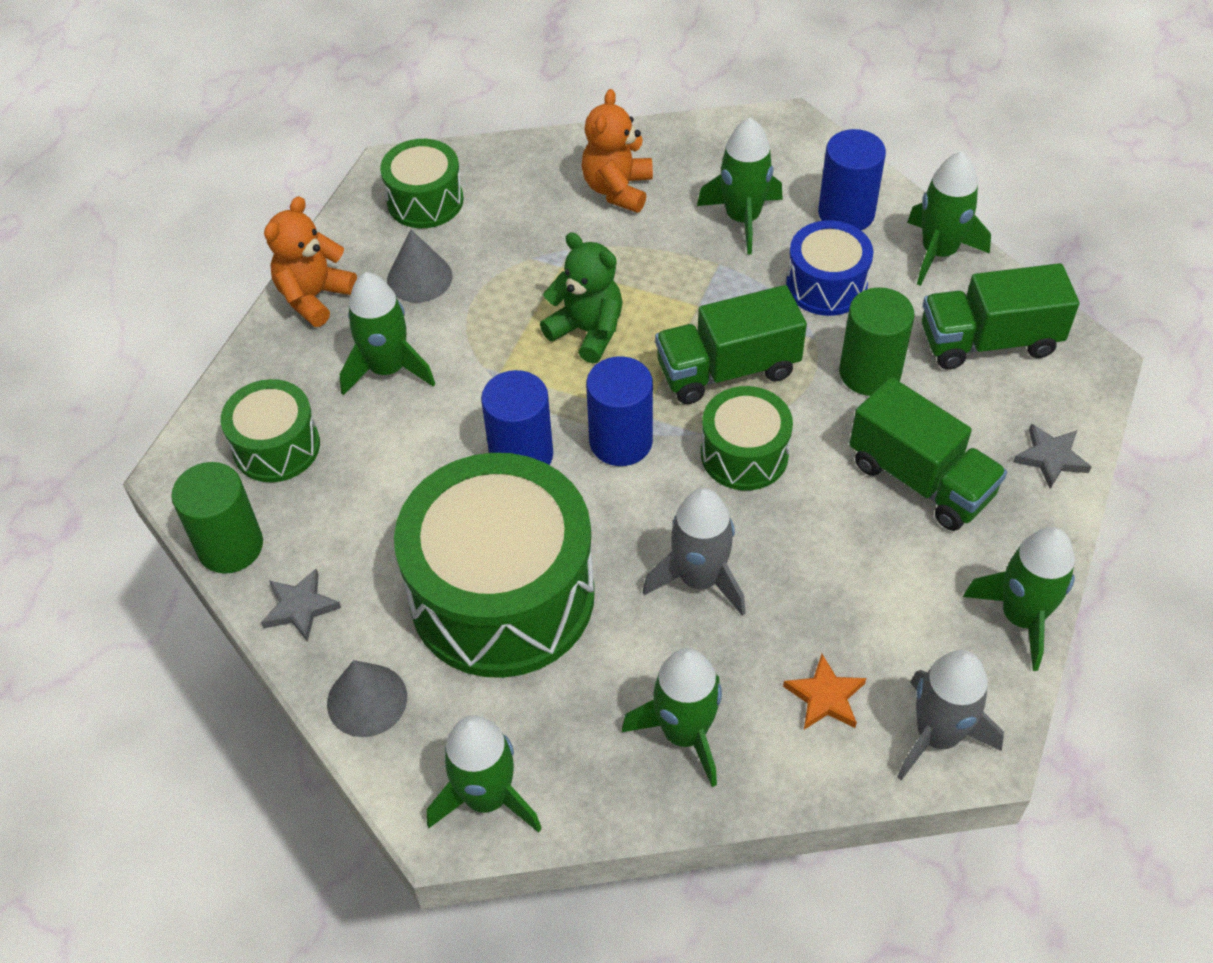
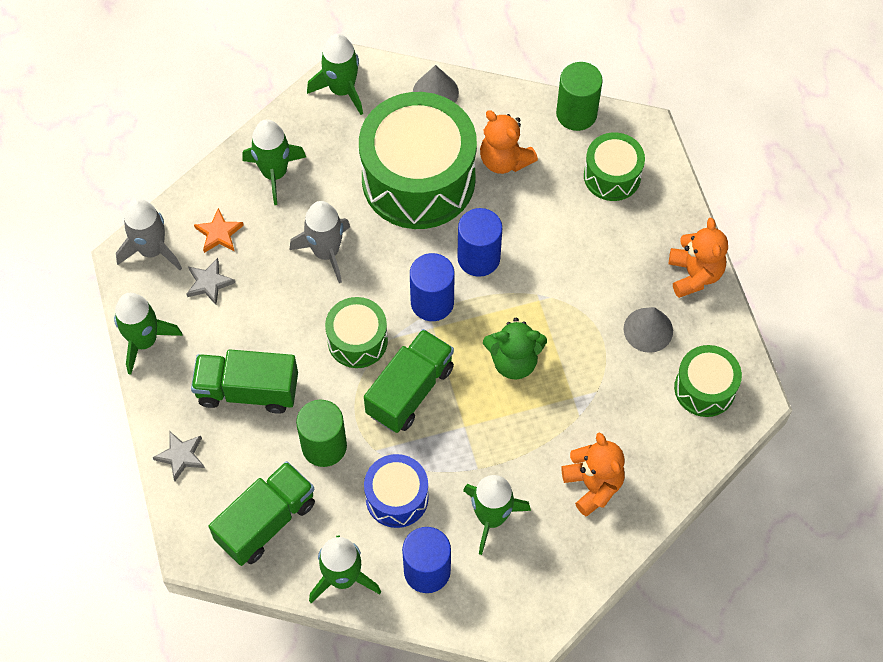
camera: 140 degrees right, 10 degrees up
(300, 607) = (510, 110): grey star -> grey star (209, 283)
(375, 548) = (504, 160): none -> orange teddy bear
(387, 369) = (603, 259): green rocket -> none

